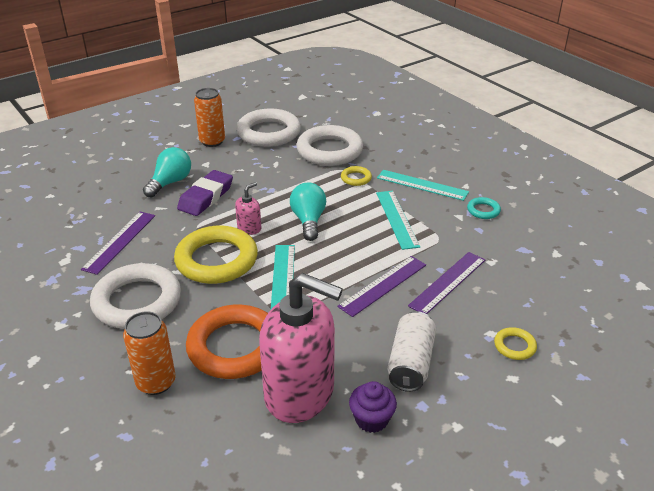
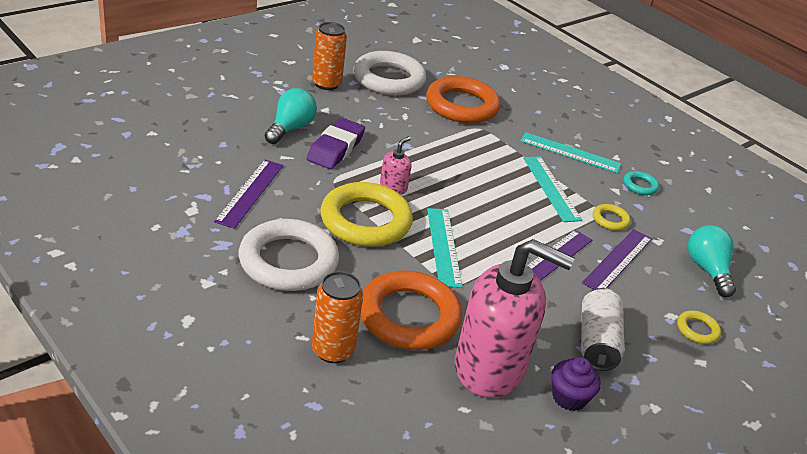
camera: 10 degrees left, 0 degrees up
(308, 221) = (456, 184): turquoise light bulb -> turquoise light bulb (707, 270)
(329, 150) = (462, 106): white ring -> orange ring
(356, 178) = (497, 139): yellow ring -> yellow ring (610, 220)

